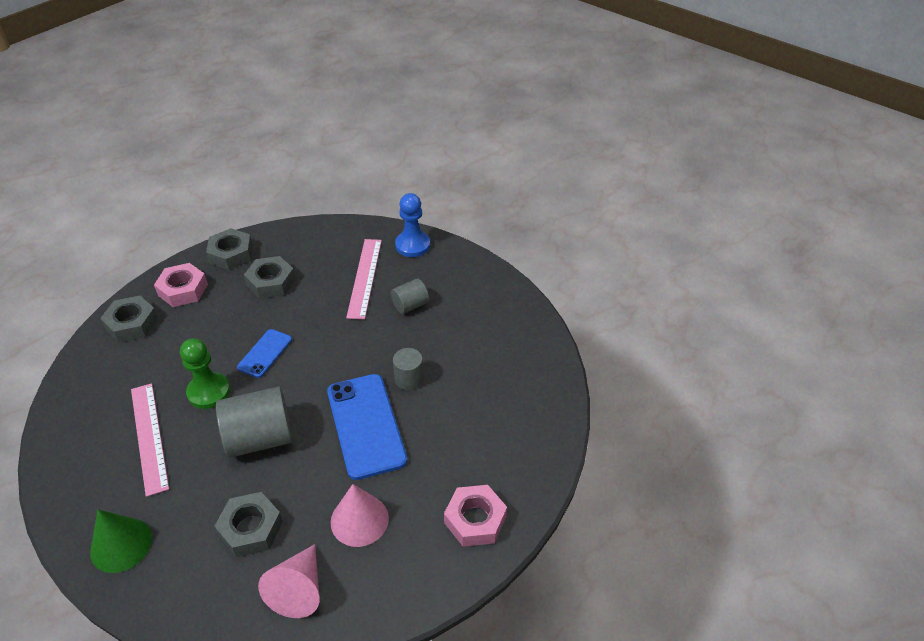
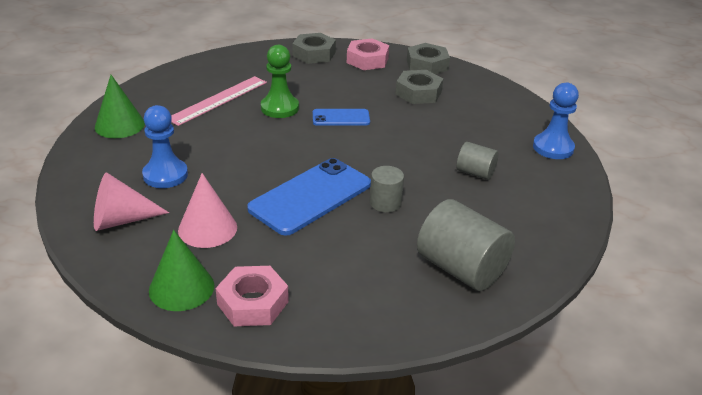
camera: 60 degrees right, 10 degrees down
(251, 528) = (165, 175): grey nut -> blue pawn
(260, 438) = (254, 147): grey cylinder -> grey cylinder (461, 269)
(364, 277) = (479, 136): pink ruler -> none
(427, 567) = (181, 288): none -> green cone

